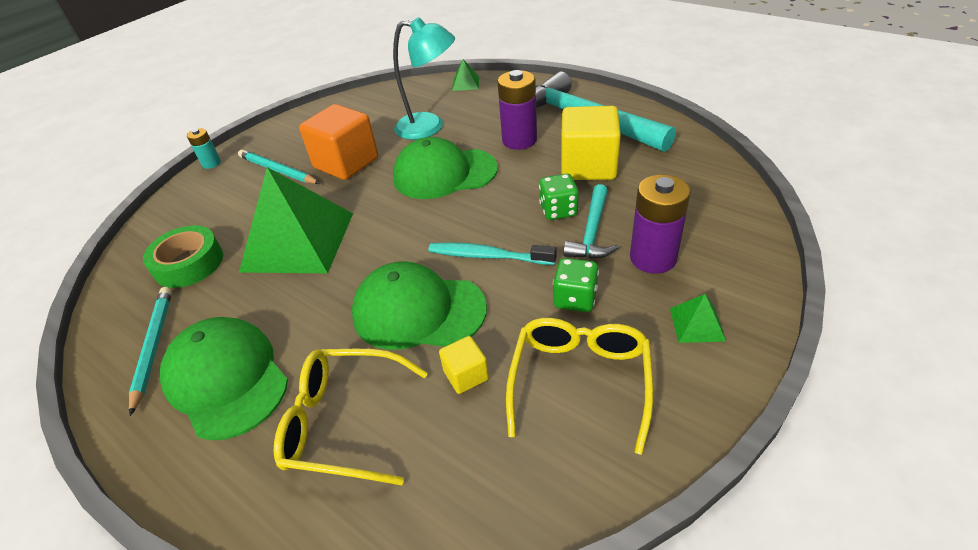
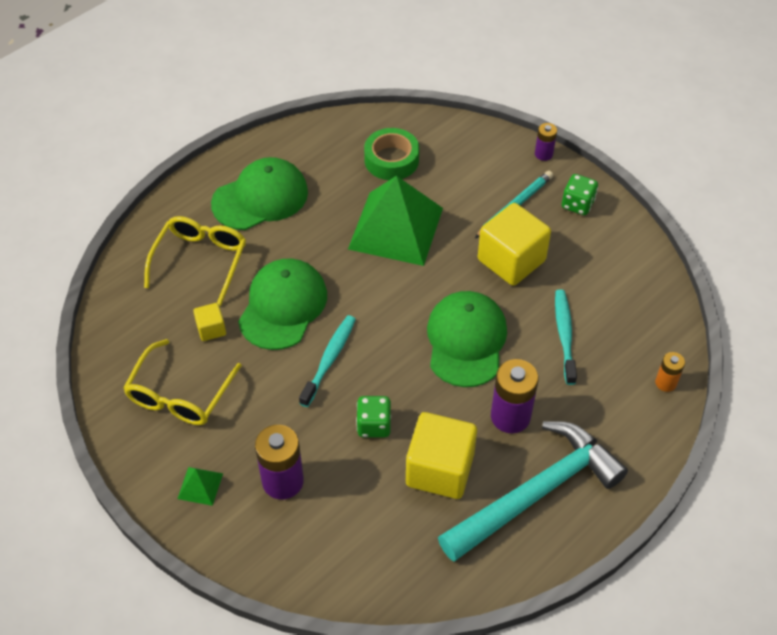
camera: 95 degrees right, 10 degrees up
(153, 347) = (305, 154): turquoise pencil -> none
(211, 163) = (543, 154): turquoise battery -> purple battery
(346, 163) = (511, 260): orange cube -> yellow cube
(429, 127) = (564, 336): turquoise lamp -> turquoise toothbrush
(465, 83) = (665, 383): green pyramid -> orange battery
(575, 299) = (257, 411): green dice -> green dice (577, 204)
(580, 381) = (180, 395): yellow glasses -> yellow glasses turned 90 degrees clockwise
(591, 232) = (333, 444): turquoise hammer -> none

